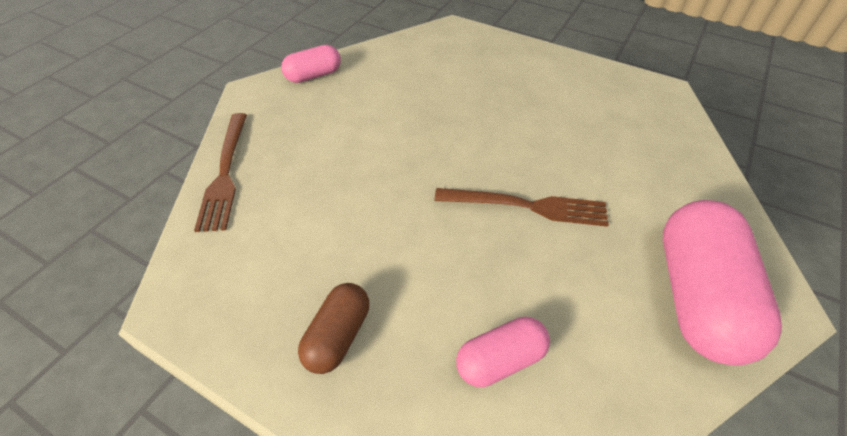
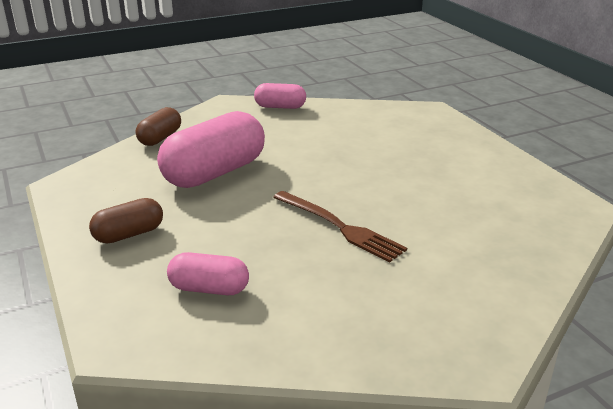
camera: 35 degrees right, 20 degrees down
(225, 173) = (160, 138): brown fork -> brown capsule
(696, 296) = (405, 328): pink capsule -> pink capsule (214, 173)

